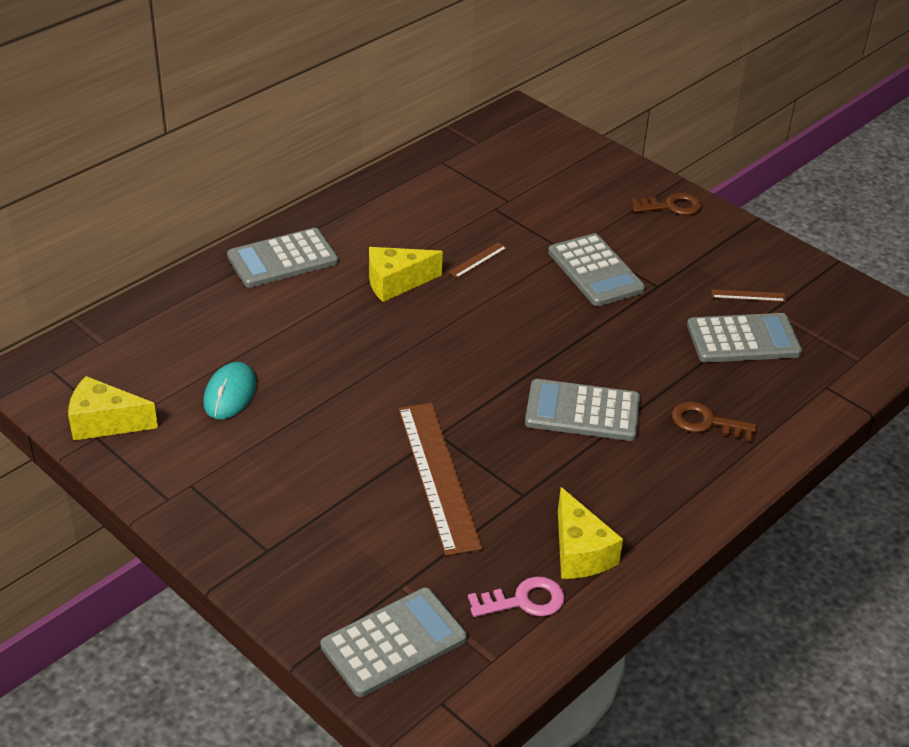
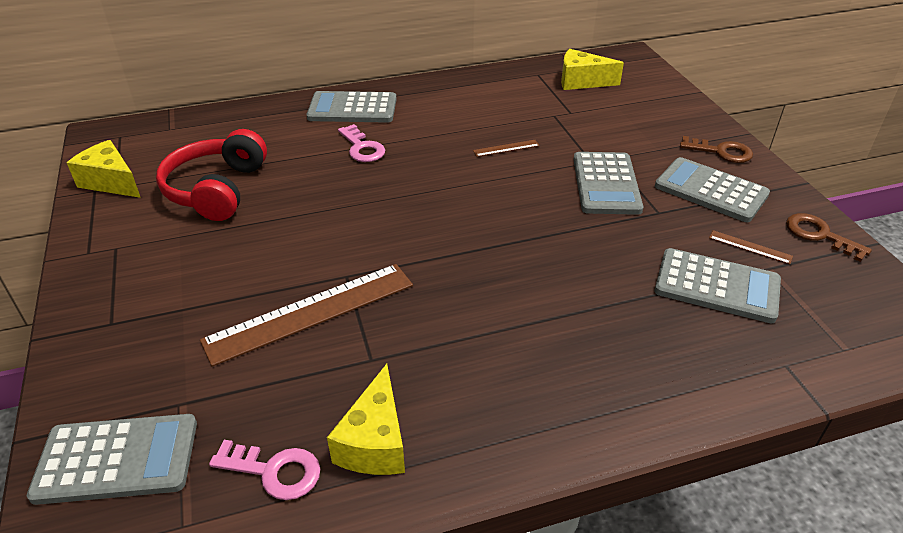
camera: 30 degrees right, 0 degrees up
(230, 394) = (217, 189): turquoise mouse -> red headphones
(336, 302) = (362, 148): none -> pink key
(396, 283) = (423, 147): yellow cheese -> yellow cheese (581, 81)
(438, 476) = (310, 312): brown ruler -> brown ruler turned 45 degrees clockwise
(582, 411) = (495, 300): grey calculator -> grey calculator (710, 190)
(706, 422) = (617, 355): brown key -> brown key (819, 235)

